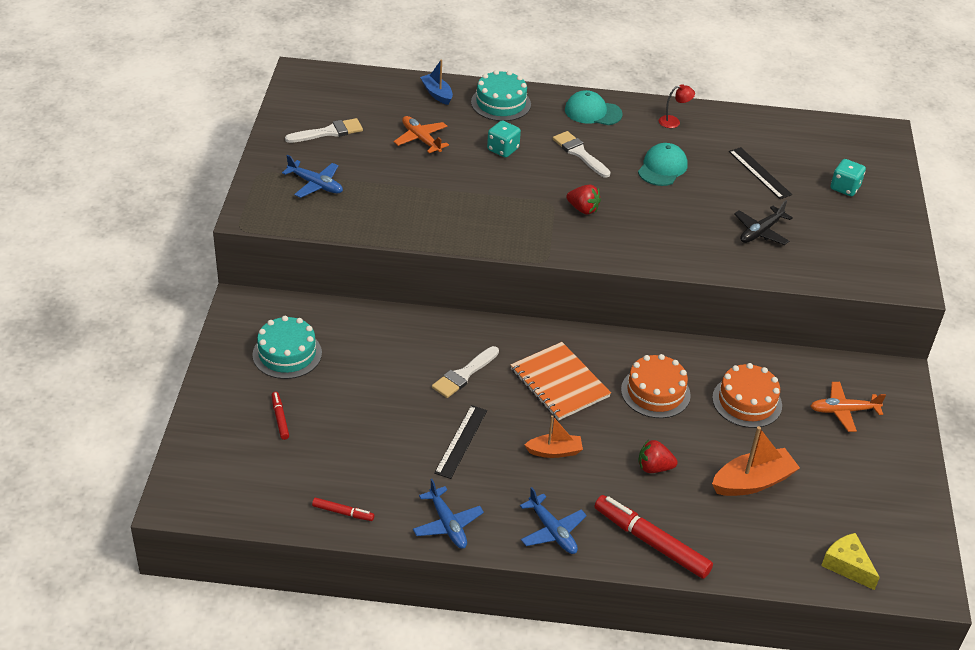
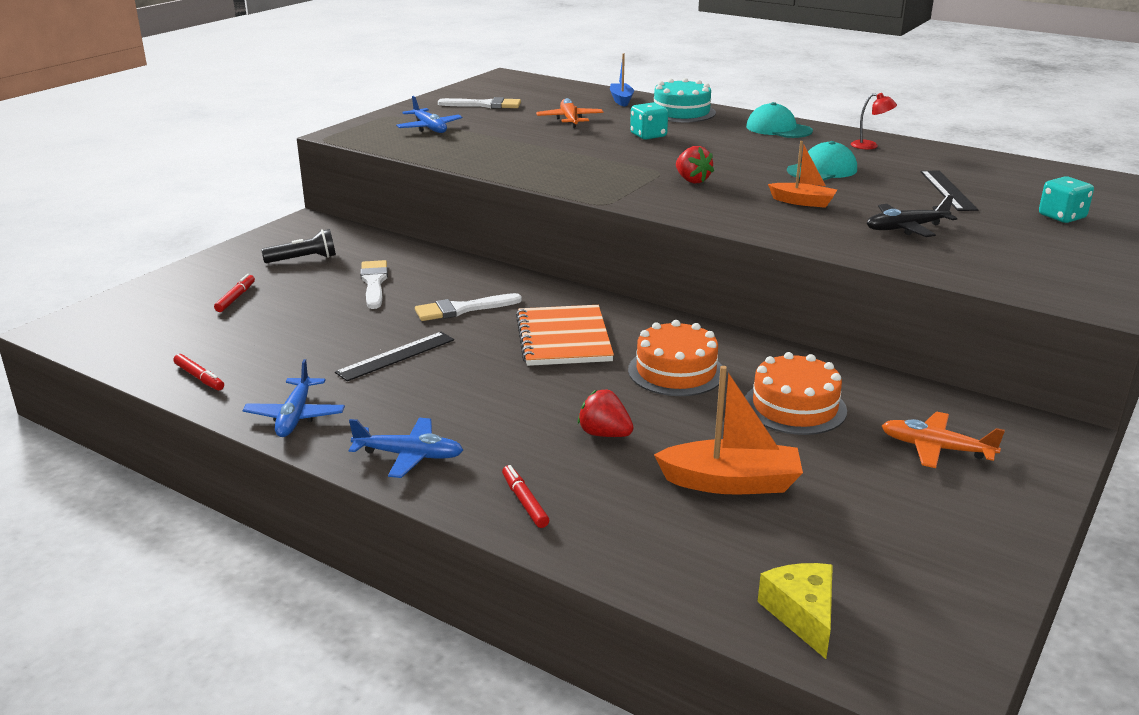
camera: 30 degrees right, 15 degrees down
(287, 354) = (303, 259): turquoise cake -> black flashlight
(552, 531) = (409, 455): blue plane -> blue plane turned 75 degrees counterclockwise
(554, 451) = (493, 389): orange boat -> orange boat (803, 202)
(580, 153) = (732, 149): white brush -> white brush (374, 283)
(651, 542) = (524, 502): red marker -> red marker, size x0.48

